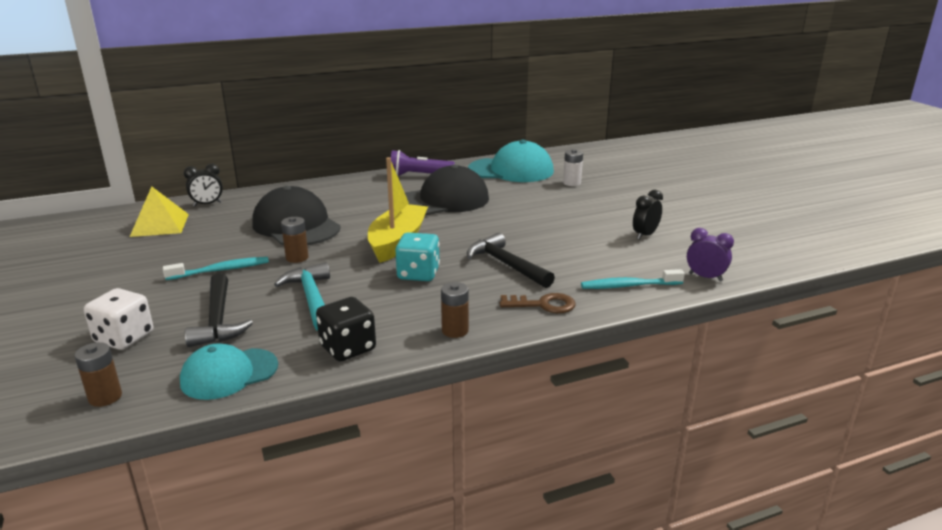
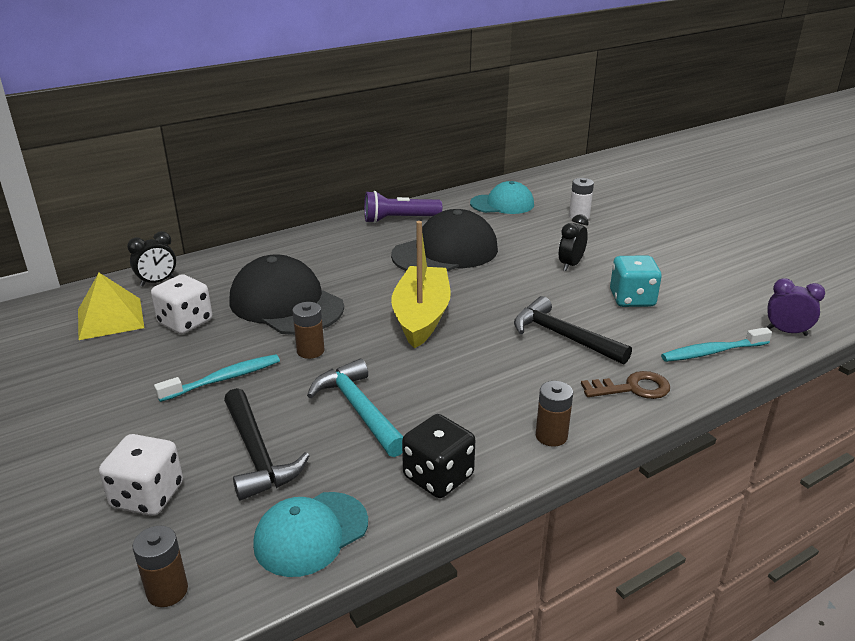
camera: 10 degrees left, 5 degrees up
(213, 232) = (185, 322): none -> white dice
(418, 274) = (468, 360): turquoise dice -> turquoise dice (632, 299)
(511, 170) = (502, 204): turquoise cap -> turquoise cap, size x0.64
(645, 235) = (694, 281): black clock -> black clock (570, 265)

